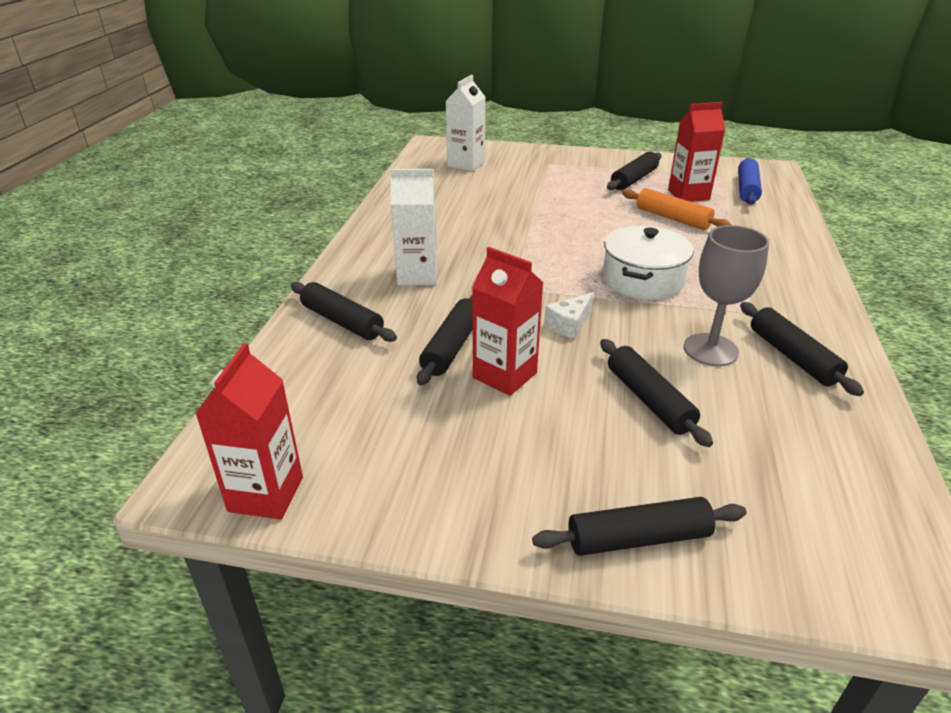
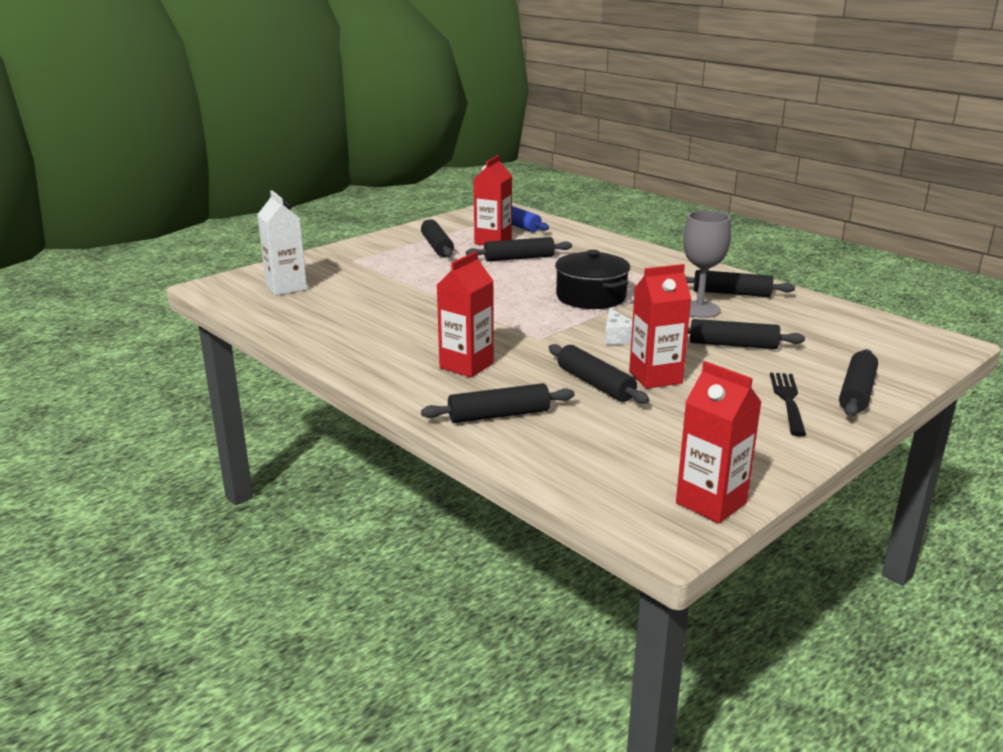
camera: 55 degrees left, 10 degrees down
(417, 275) = (466, 365): white carton -> red carton
(549, 484) = (788, 401): none -> black fork
(642, 280) = (591, 297): white pot -> black pot
(672, 218) = (519, 258): orange rolling pin -> black rolling pin

